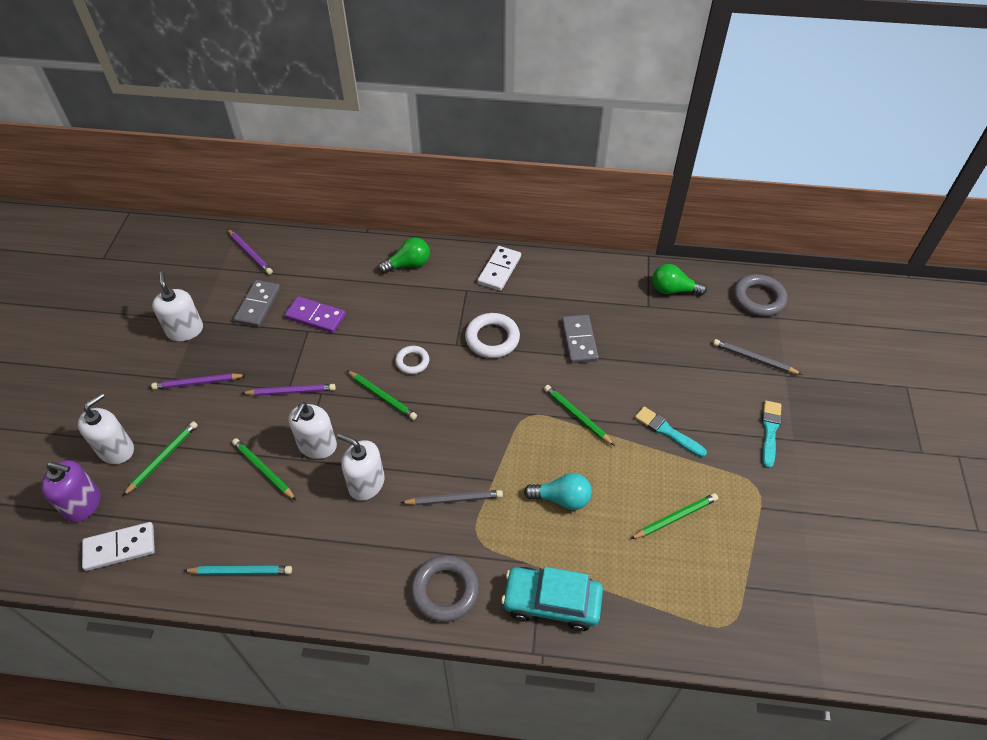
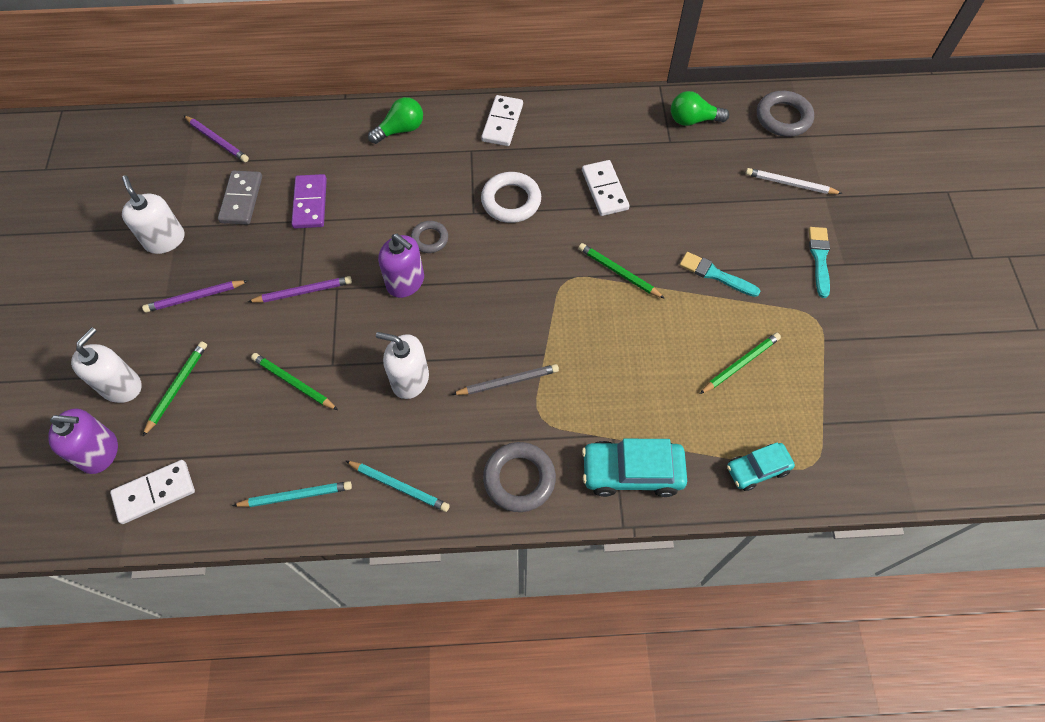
camera: 10 degrees left, 10 degrees up
(315, 316) = (310, 203): purple domino -> purple domino turned 75 degrees clockwise
(317, 445) = (346, 347): white soap dispenser -> none
(334, 579) = (399, 486): none -> turquoise pencil
(382, 396) = (405, 282): green pencil -> purple soap dispenser
(412, 362) = (429, 239): white ring -> grey ring
(562, 498) = (620, 363): turquoise light bulb -> none
(579, 340) = (605, 190): grey domino -> white domino
(672, 620) = (757, 469): none -> turquoise car
(754, 359) = (790, 184): grey pencil -> white pencil

